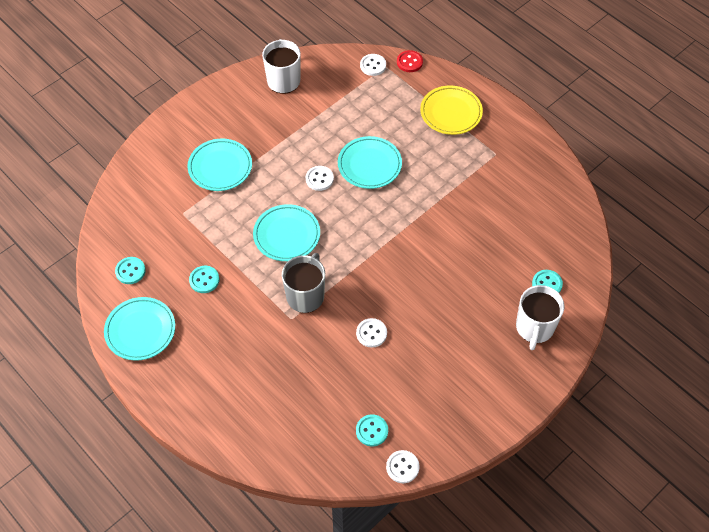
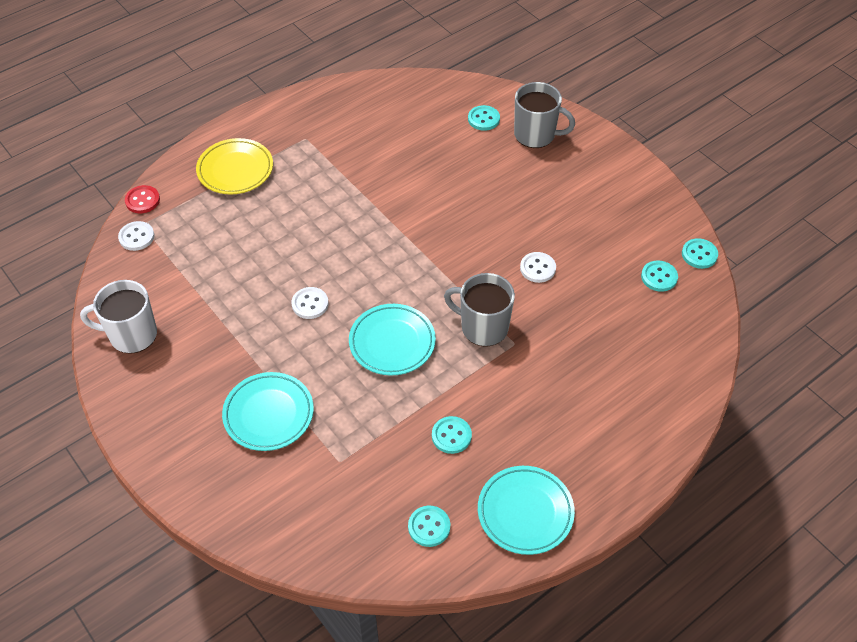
camera: 85 degrees left, 5 degrees down
(369, 165) = (298, 252): turquoise plate -> none
(402, 467) = (699, 254): white button -> turquoise button
(534, 328) = (535, 135): white mug -> grey mug

